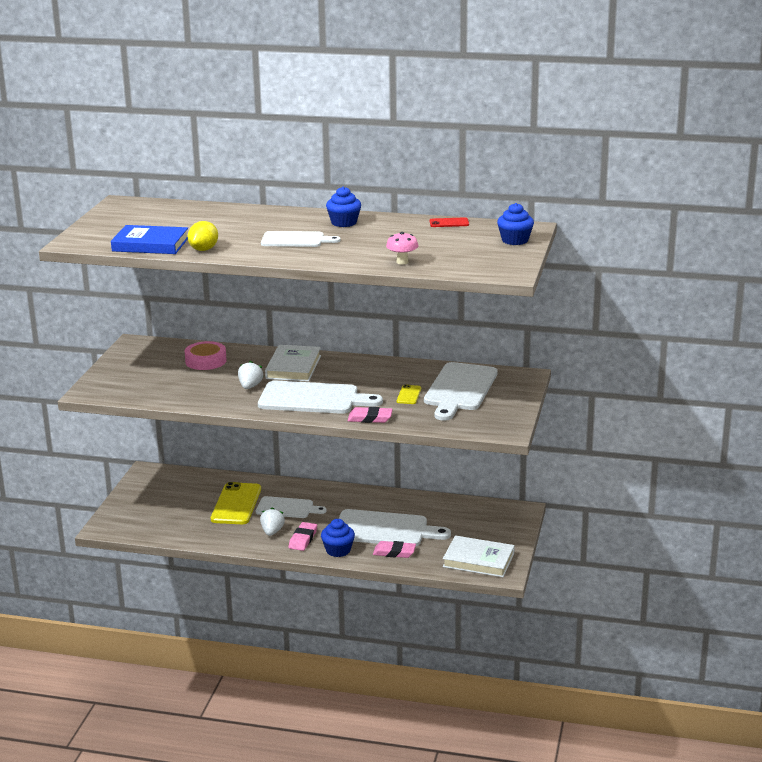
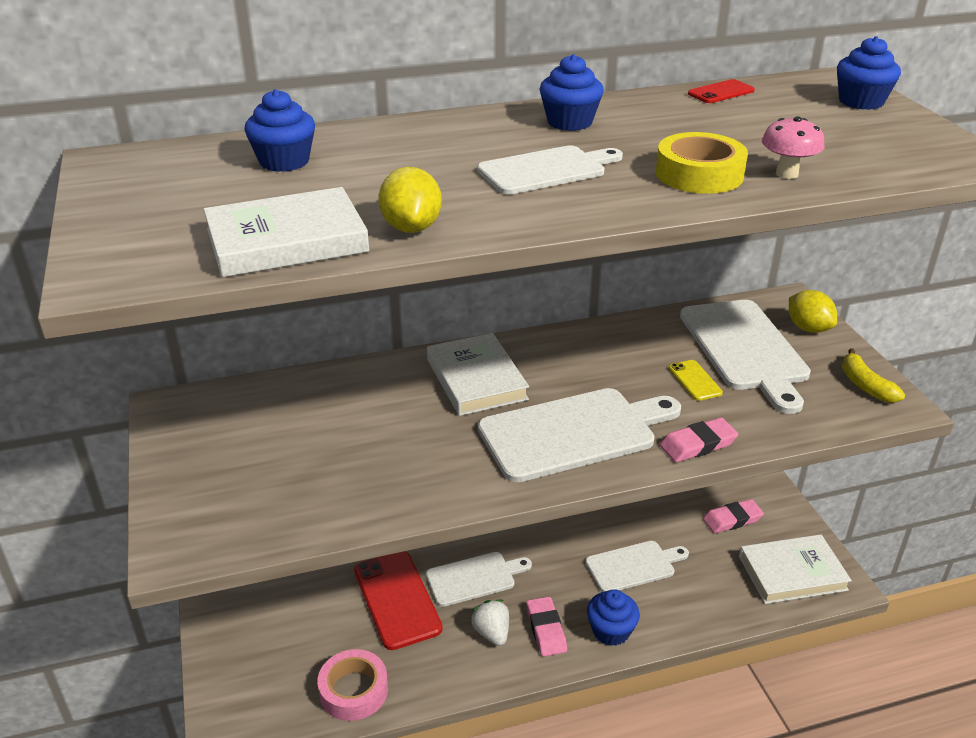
camera: 30 degrees left, 10 degrees up
(150, 244) = (287, 241): blue book -> white book
(190, 216) = (284, 161): none -> blue cupcake
(206, 361) = (327, 409): pink tape -> pink tape (354, 690)
(236, 504) = (397, 599): yellow phone -> red phone
(250, 386) = (451, 440): white strawberry -> none
(361, 254) = (699, 174): none -> yellow tape
(384, 529) = (633, 566): white cutting board -> white cutting board, size x0.62
(394, 552) = (683, 603): pink eraser -> pink eraser (732, 519)
(503, 420) = (865, 385): none -> yellow banana
(514, 389) = (808, 328): none -> yellow lemon

